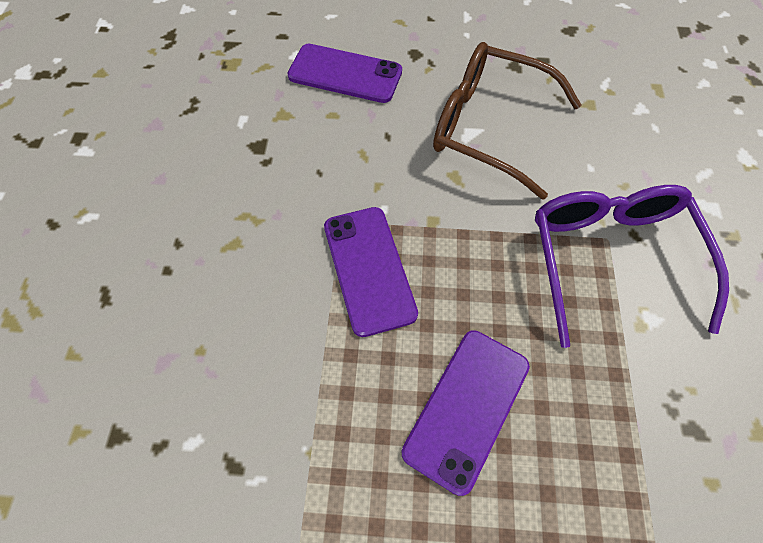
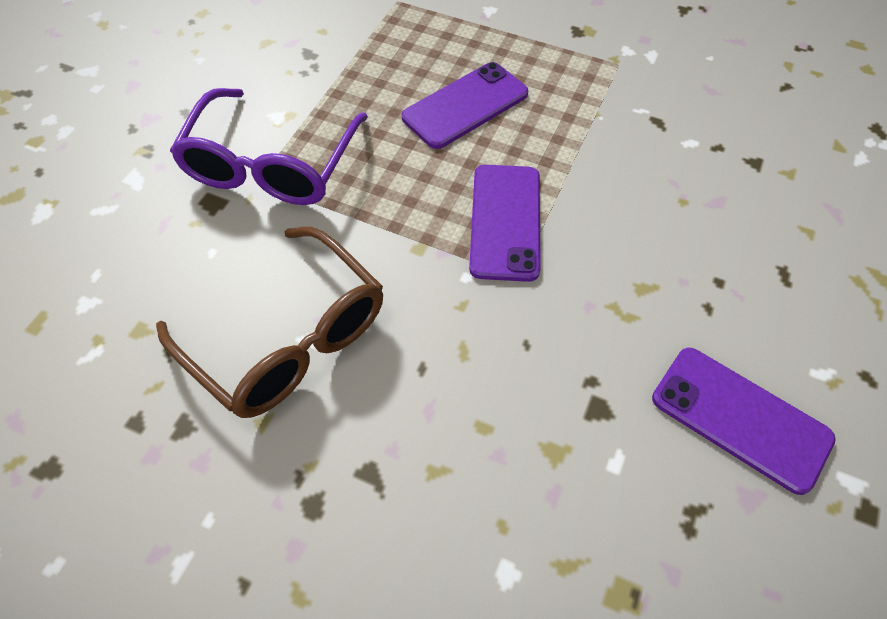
camera: 160 degrees left, 5 degrees down
(345, 74) = (440, 499): purple phone -> purple phone (740, 418)

